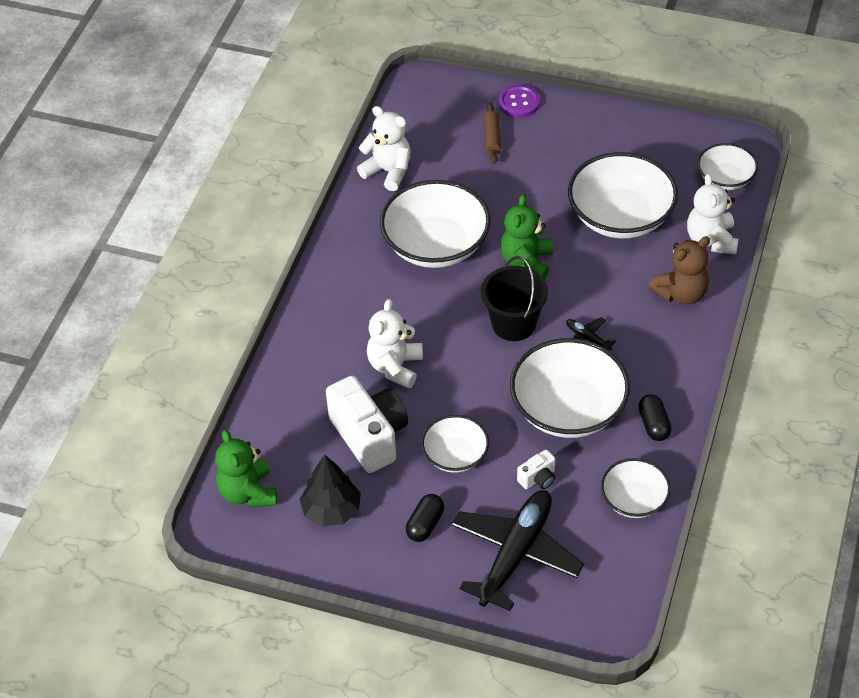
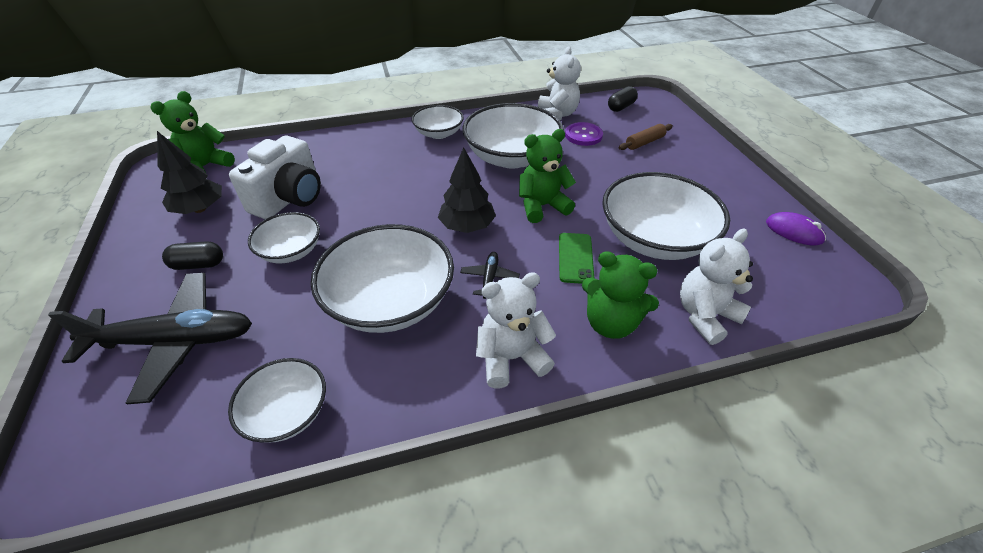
camera: 55 degrees right, 5 degrees down
(395, 367) = (371, 184): white teddy bear -> white teddy bear (511, 358)
(513, 324) = (467, 226): black bucket -> black tree
(519, 103) = (695, 141): purple button -> purple button (583, 135)
(538, 478) = (286, 317): white camera -> none
(604, 276) = (575, 258): none -> green phone
(654, 424) = (411, 381): black capsule -> black capsule (621, 107)
(674, 132) = (794, 231): none -> purple mouse
(681, 293) = (610, 323): brown teddy bear -> green teddy bear
(725, 178) = (794, 291): white bowl -> white bowl (439, 133)

